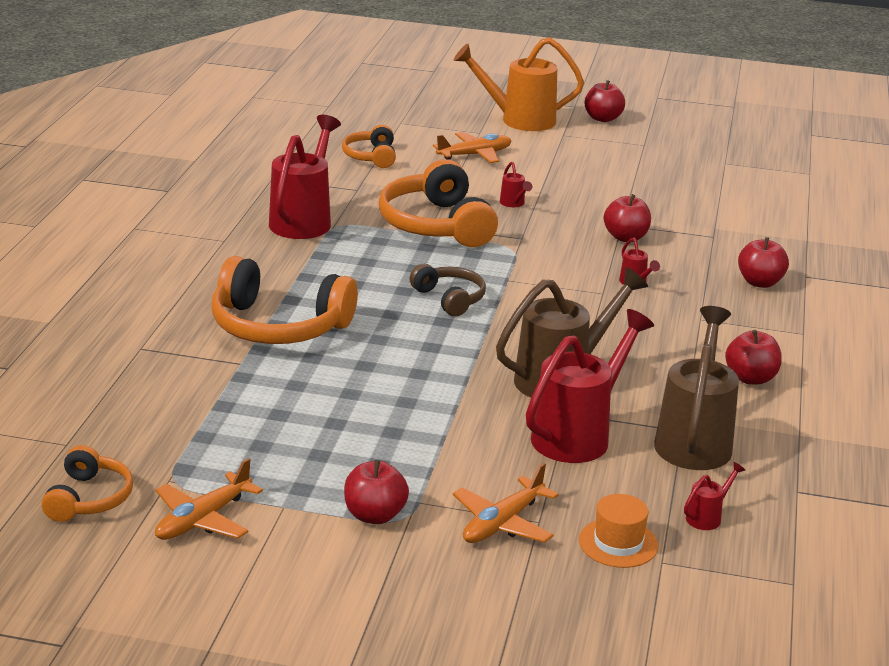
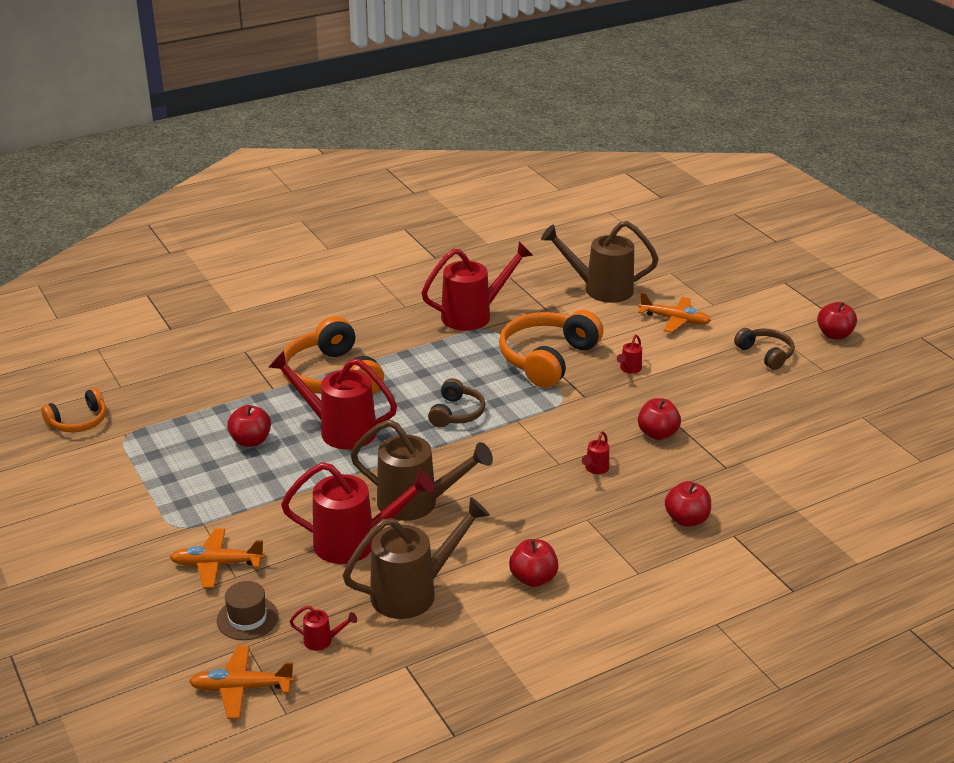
camera: 50 degrees right, 5 degrees up
(203, 519) = (100, 465): orange plane -> orange plane (241, 688)
(371, 156) = (601, 289): orange headphones -> brown watering can
(374, 515) = (170, 516): red apple -> red apple (251, 441)
(379, 362) = (340, 430): none -> red watering can
(520, 120) = (763, 308): orange watering can -> none
(585, 150) = (766, 354): none -> brown headphones
(618, 543) = (247, 618): orange hat -> brown hat

